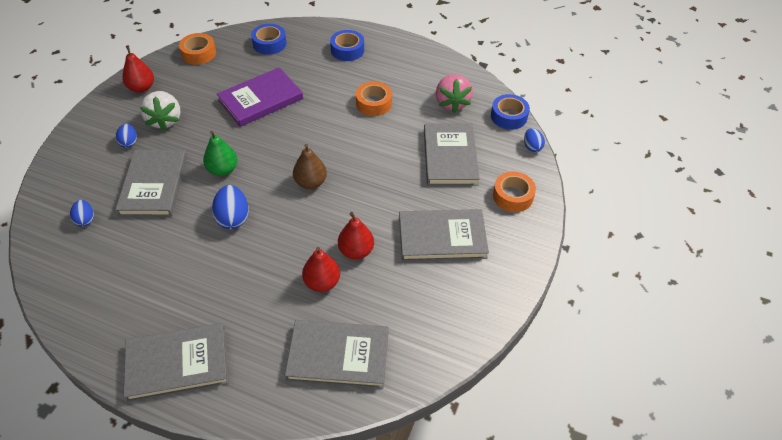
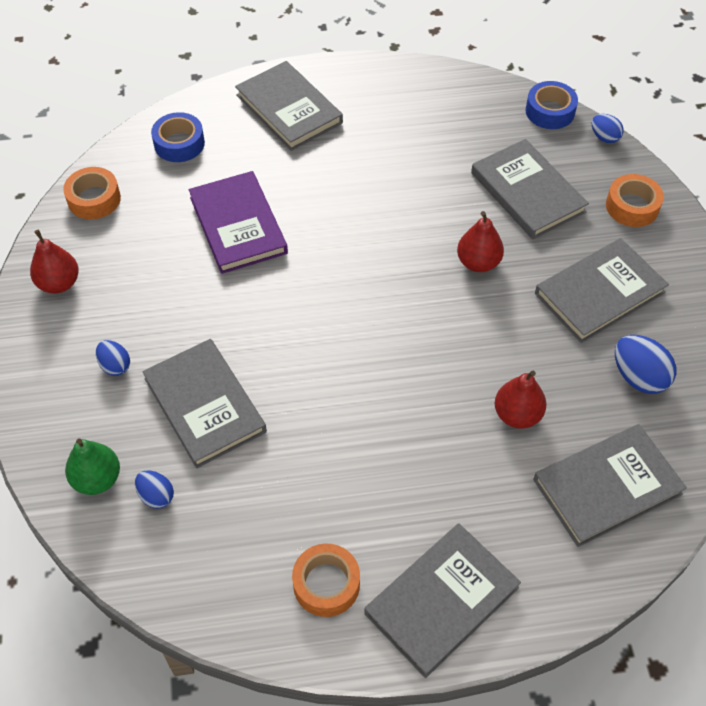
camera: 30 degrees left, 5 degrees up
(165, 120) = (135, 312): white strawberry -> none
(223, 170) = (275, 340): green pear -> green pear (97, 479)
(233, 218) = (344, 394): blue egg -> blue egg (638, 377)
(261, 99) = (238, 225): purple book -> purple book turned 45 degrees counterclockwise
(310, 182) = (397, 302): brown pear -> none
(347, 50) = (289, 109): blue tape -> grey book
(356, 251) = (522, 358): red pear -> red pear (478, 262)
(374, 103) = (383, 165): orange tape -> orange tape (326, 584)
(452, 103) = (473, 123): pink strawberry -> none

